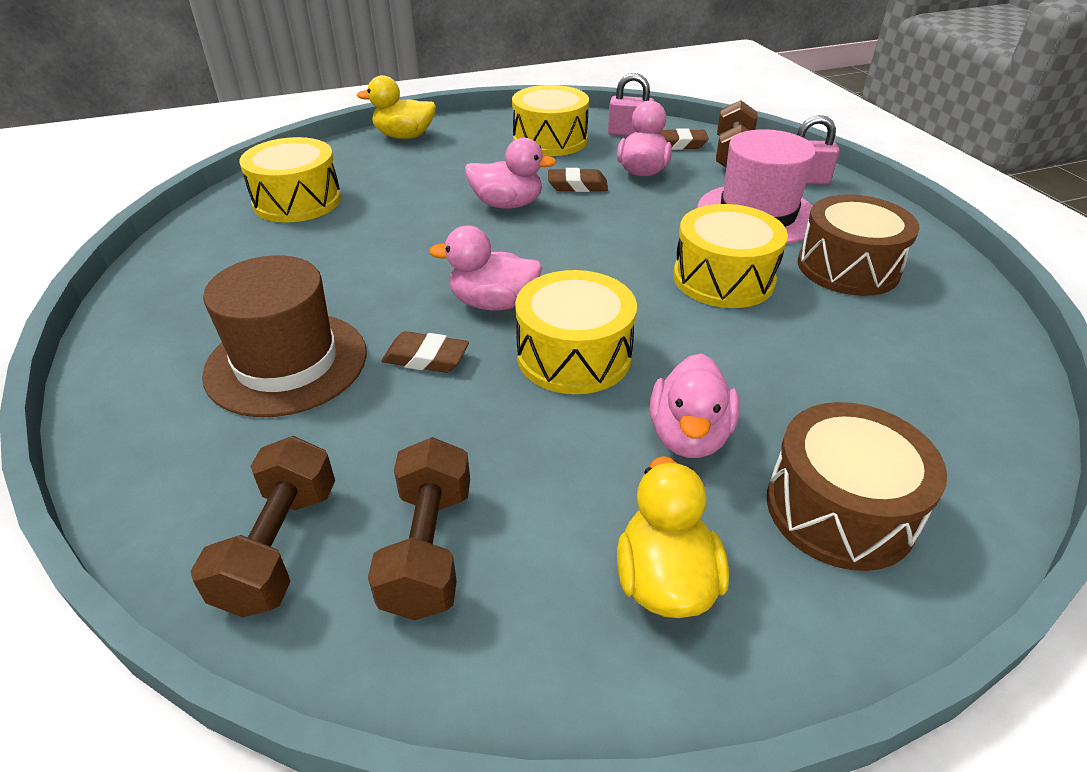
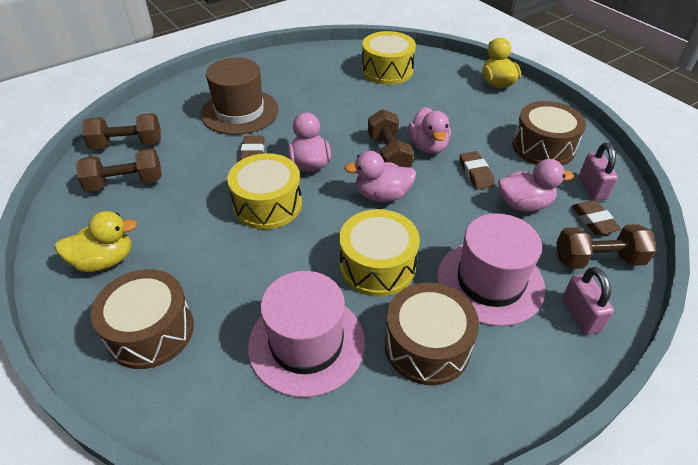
camera: 75 degrees right, 5 degrees up
(508, 235) = (388, 154): none -> brown dumbbell
(550, 140) = (543, 147): yellow drum -> brown drum
(689, 436) = (205, 261): pink duck -> pink duck (382, 195)
(851, 351) = (306, 343): none -> pink hat

